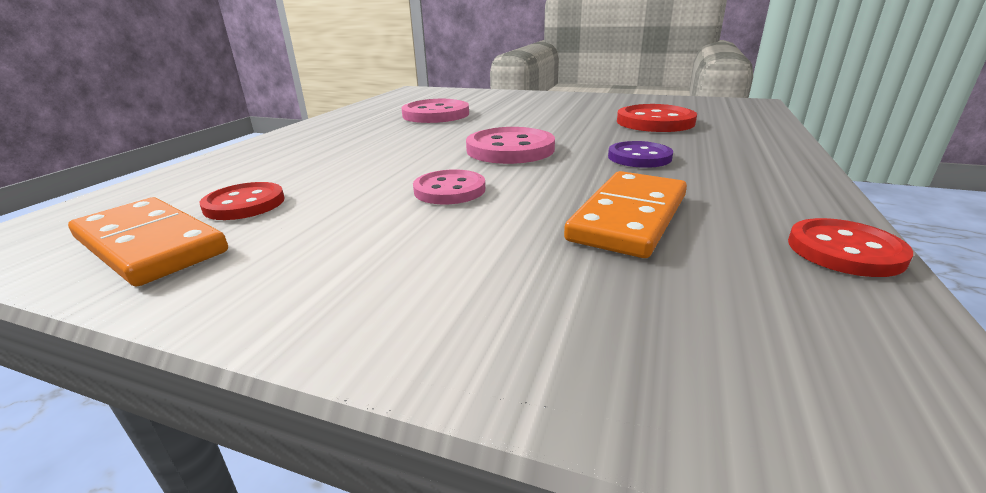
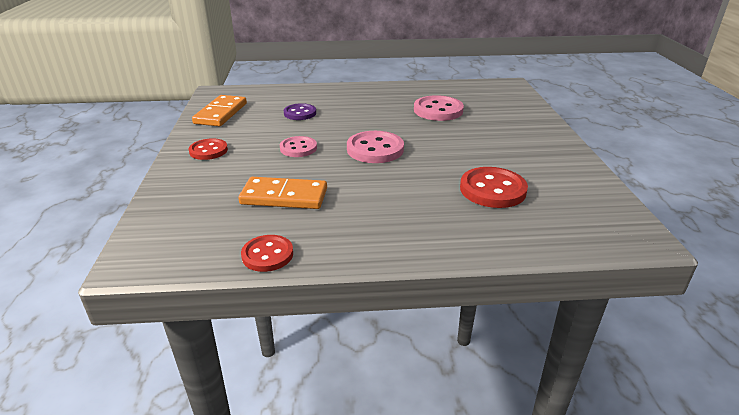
camera: 65 degrees right, 5 degrees up
(244, 204) = (261, 113): red button -> red button (208, 151)
(639, 157) = (387, 191): purple button -> purple button (300, 113)

